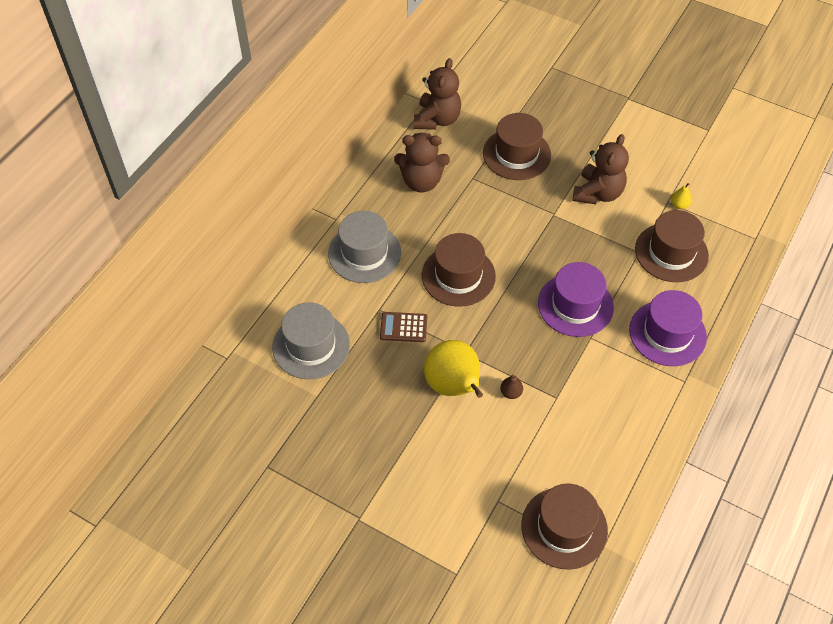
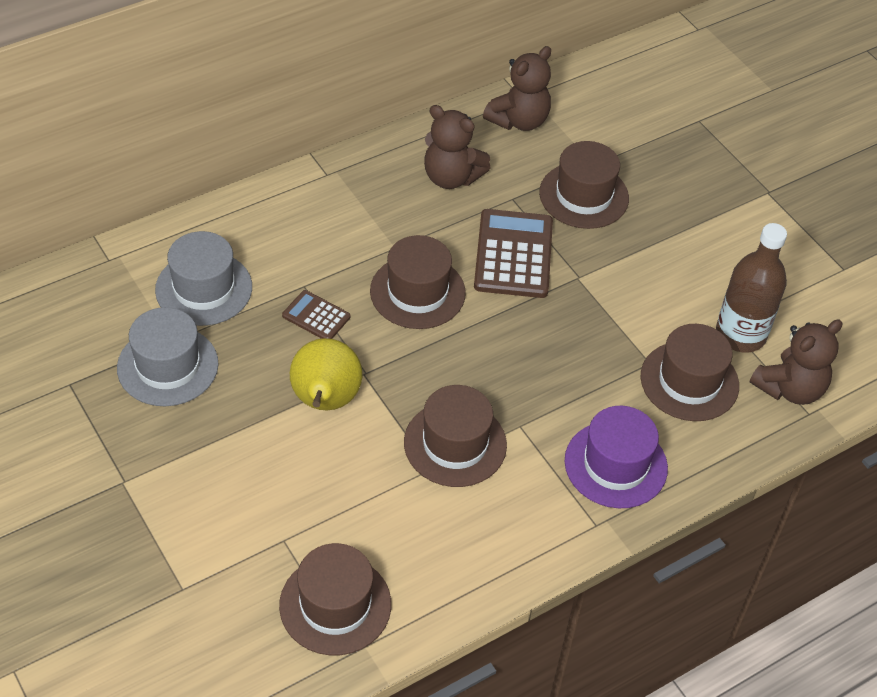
camera: 25 degrees right, 5 degrees down
(364, 253) = (331, 222): grey hat -> grey hat (167, 366)
(501, 218) = (513, 254): none -> brown calculator
(511, 392) = (383, 438): brown pear -> none
(559, 372) = (455, 444): none -> brown hat
(575, 305) = (528, 384): purple hat -> none
(598, 193) = (649, 278): brown teddy bear -> brown teddy bear (790, 388)
(679, 205) = (740, 334): yellow pear -> brown bottle

